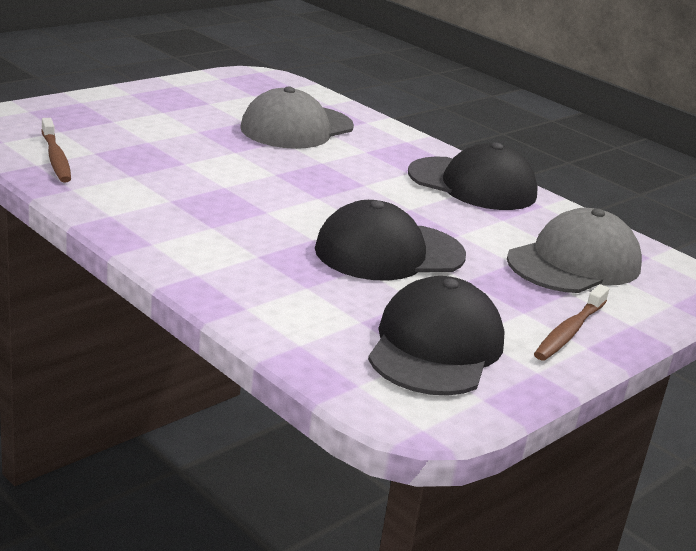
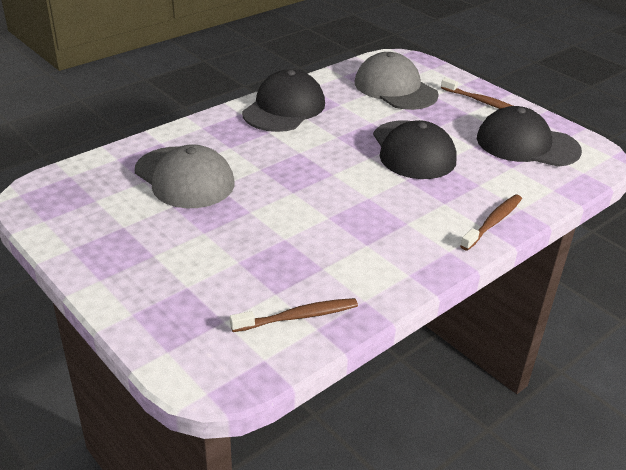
camera: 85 degrees left, 10 degrees up
(211, 280) = (493, 222): none -> brown toothbrush

